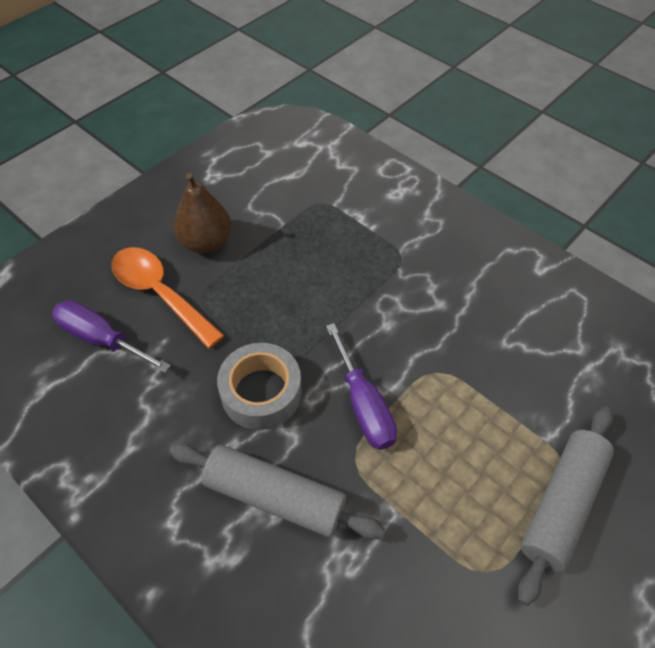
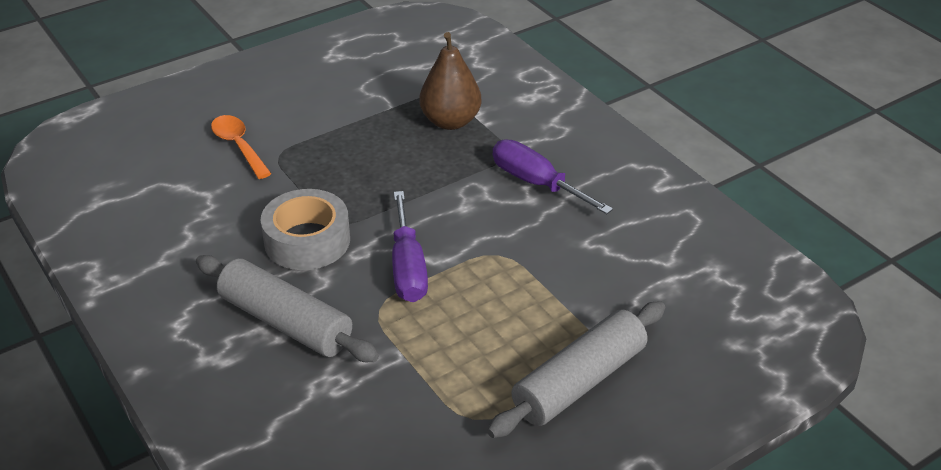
camera: 15 degrees right, 15 degrees down
(101, 339) = (166, 173): purple screwdriver -> purple screwdriver (536, 183)
(160, 293) = (238, 146): orange spoon -> orange spoon, size x0.67
(206, 242) = (303, 111): brown pear -> brown pear (450, 121)

